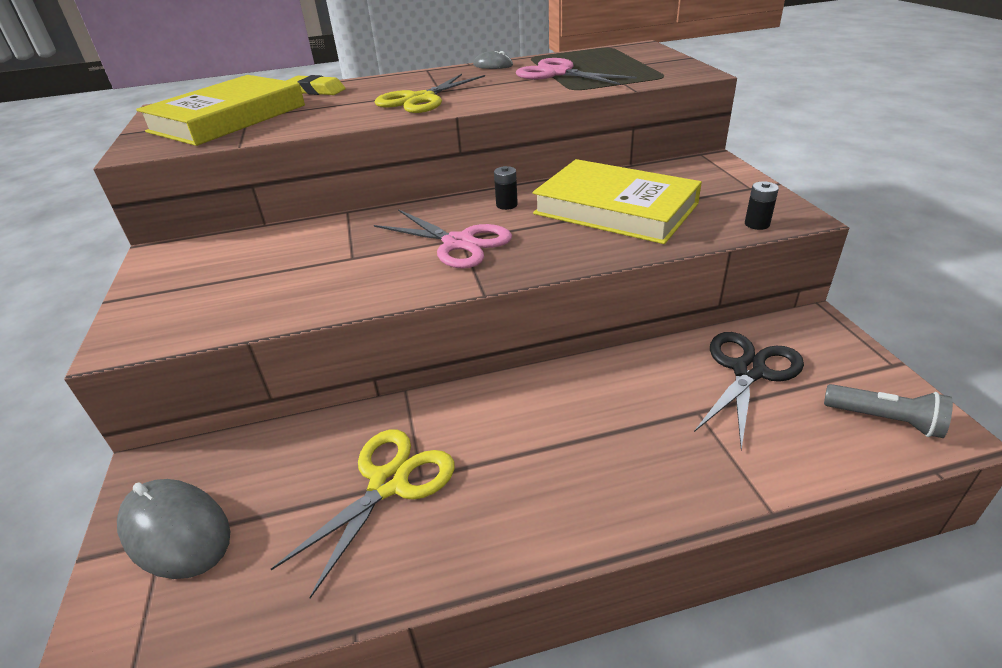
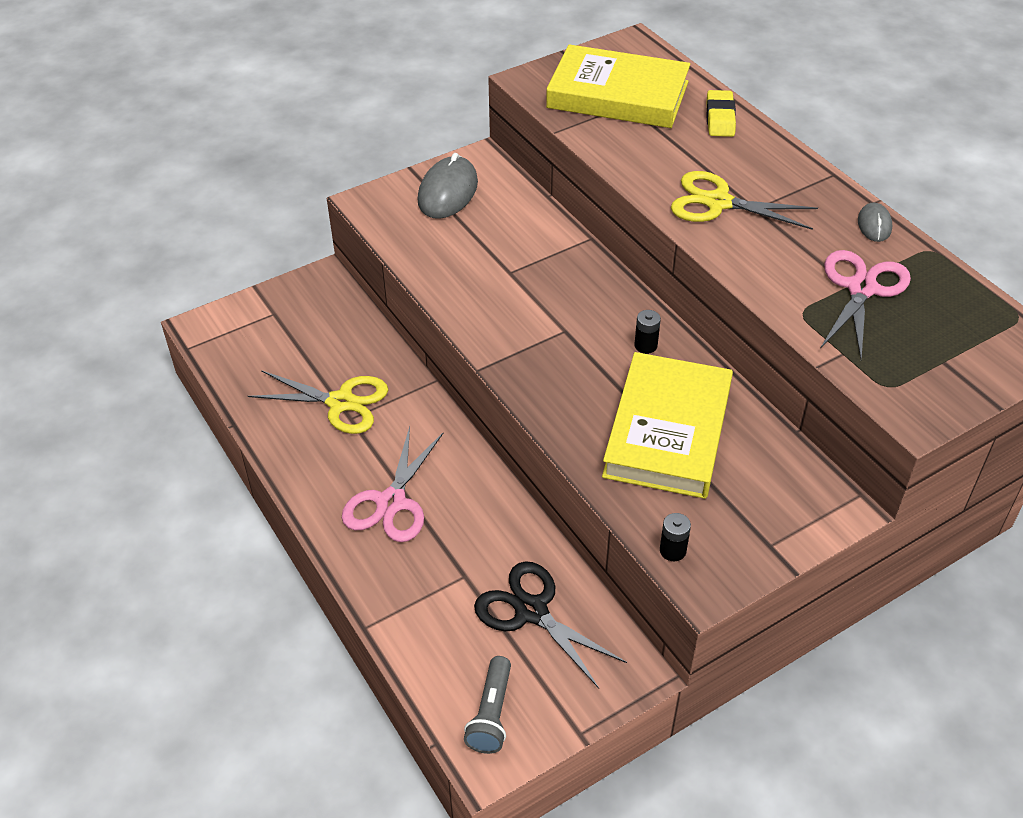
camera: 70 degrees right, 10 degrees up
(176, 531) = (280, 316): grey mouse -> grey mouse (448, 192)
(458, 243) = (556, 331): pink scissors -> pink scissors (391, 502)
(748, 371) = (531, 611): black scissors -> black scissors turned 150 degrees counterclockwise

